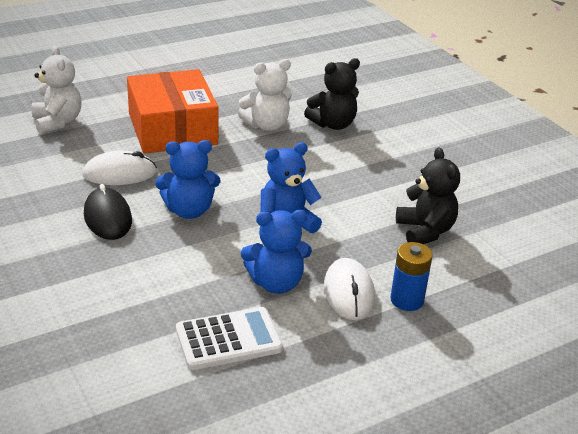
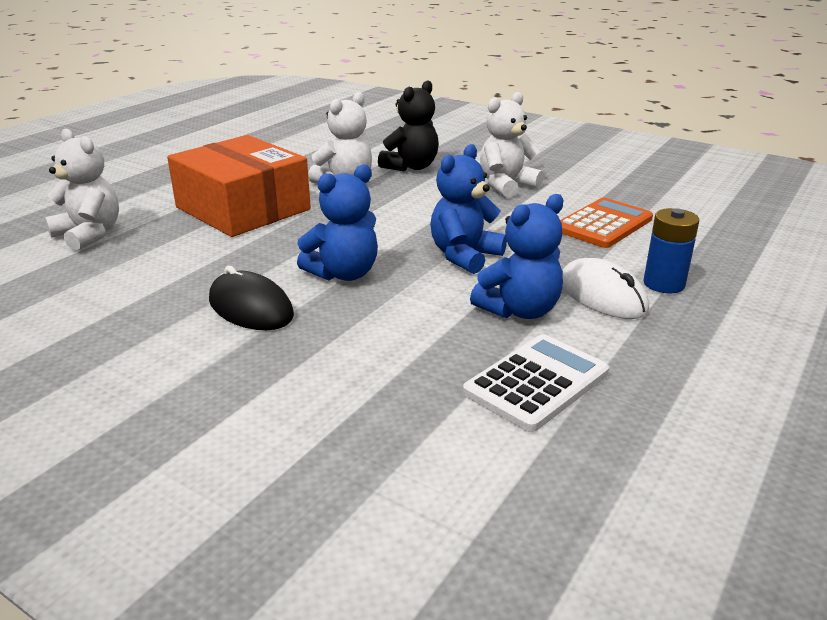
camera: 25 degrees left, 5 degrees down
(119, 173) = (221, 262): white mouse -> none
(389, 167) = (506, 186): none -> white teddy bear
(425, 231) = (603, 224): black teddy bear -> orange calculator

